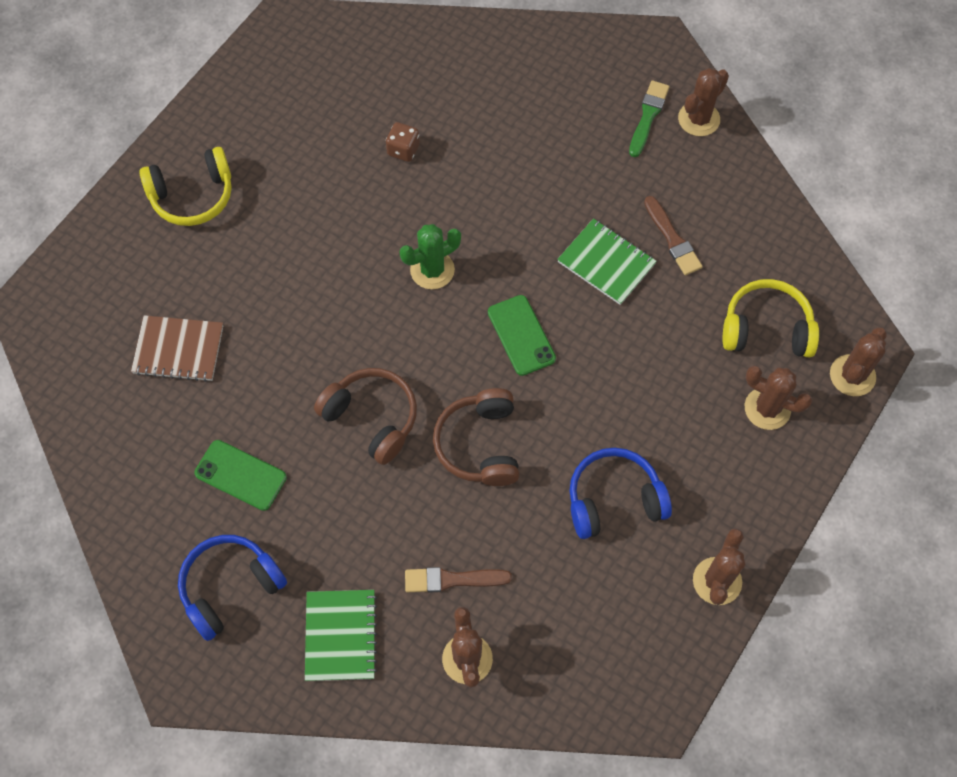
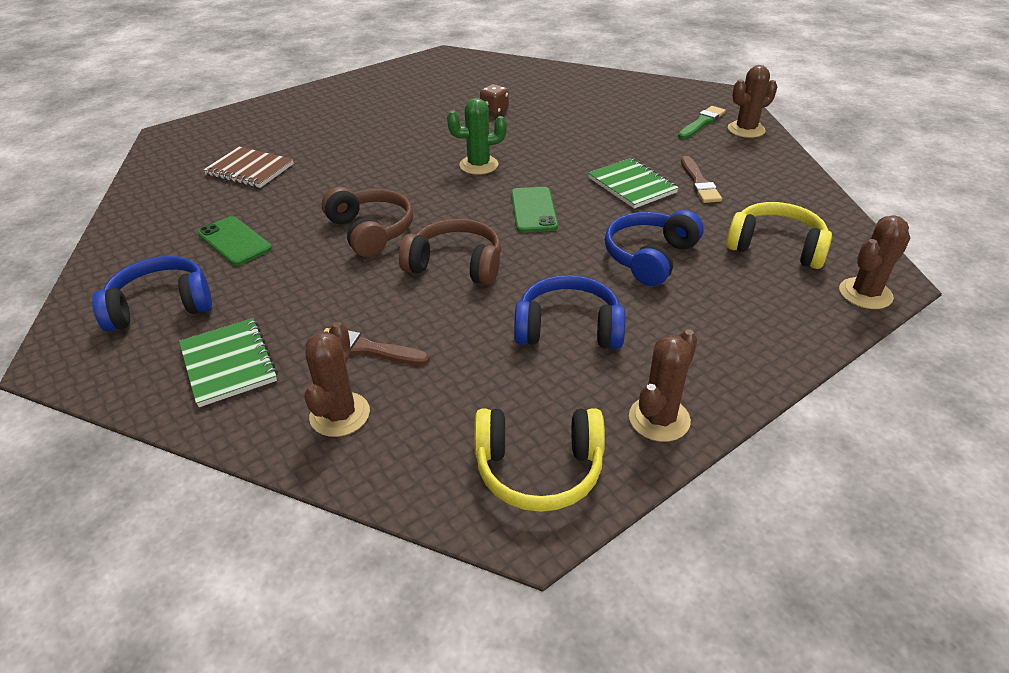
camera: 20 degrees right, 25 degrees down
(192, 196) = (326, 107): yellow headphones -> yellow headphones (539, 469)
(340, 636) = (228, 364): green notebook -> green notebook turned 45 degrees counterclockwise
(480, 444) = (456, 265): brown headphones -> brown headphones turned 90 degrees clockwise
(656, 378) = (649, 257): none -> blue headphones
(767, 408) = (762, 298): brown cactus -> none

